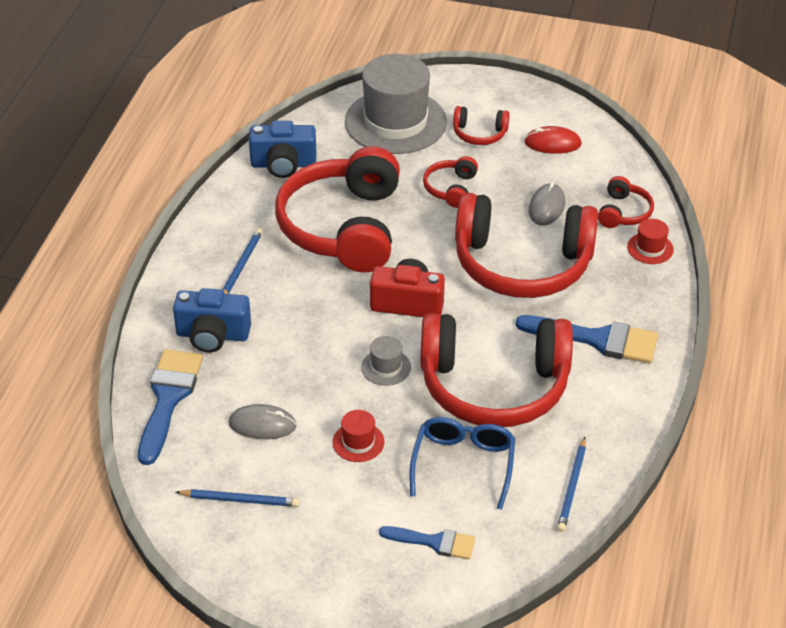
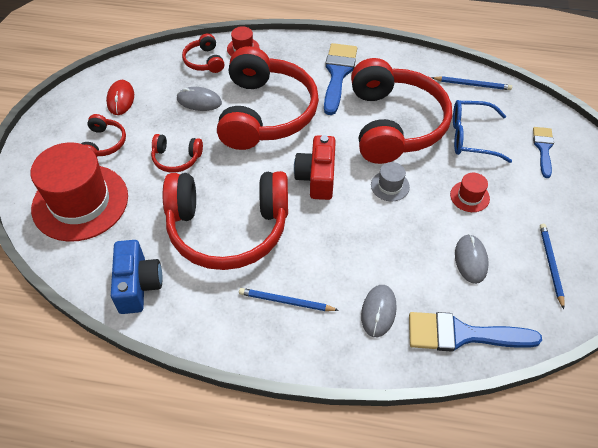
camera: 95 degrees left, 10 degrees up
(212, 335) = (378, 311): blue camera -> grey mouse
(395, 122) = (80, 202): grey hat -> red hat
(623, 212) = (204, 61): red headphones -> red headphones turned 120 degrees counterclockwise

